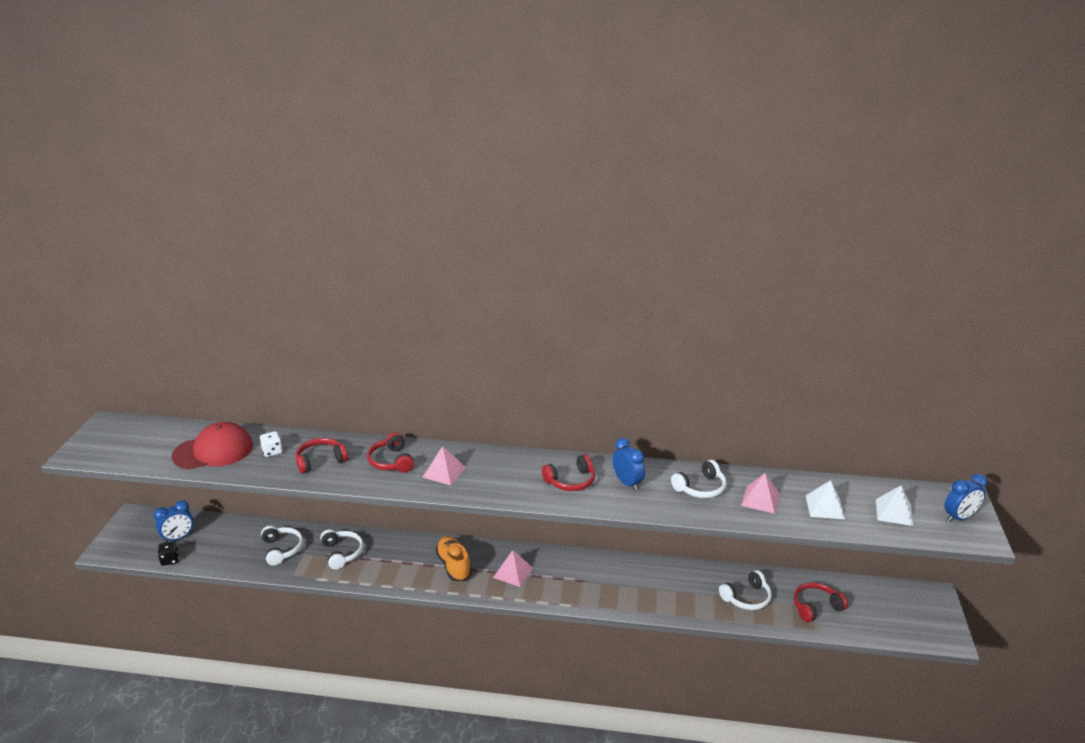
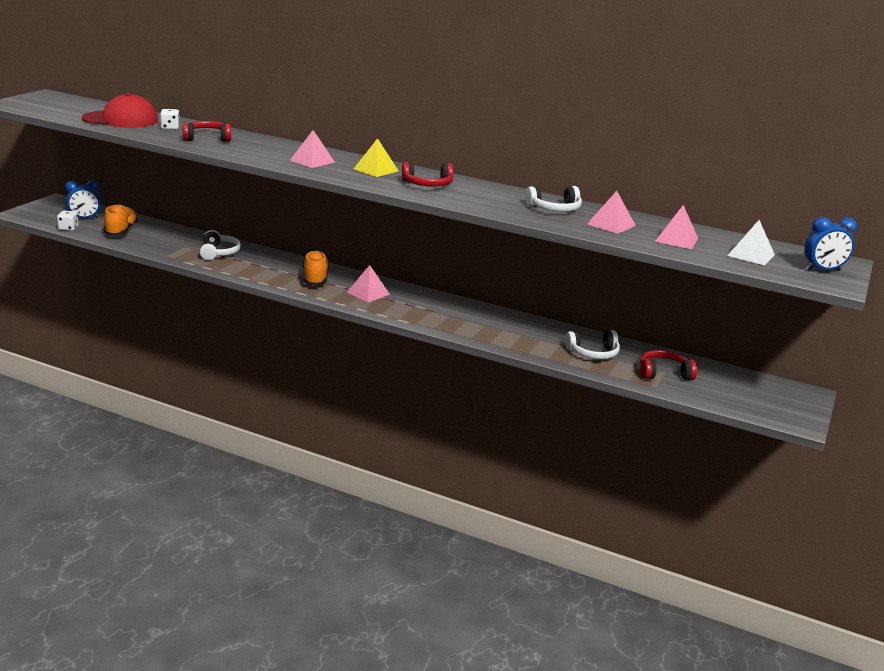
camera: 15 degrees right, 5 degrees down
(170, 560) = (68, 228): black dice -> white dice
(226, 548) = (121, 231): none -> orange shoe
(281, 549) = (167, 241): white headphones -> none
(391, 461) = (270, 149): red headphones -> none
(510, 469) = (376, 170): none -> yellow pyramid
(627, 483) = (482, 194): blue clock -> none
(825, 507) = (676, 239): white pyramid -> pink pyramid

